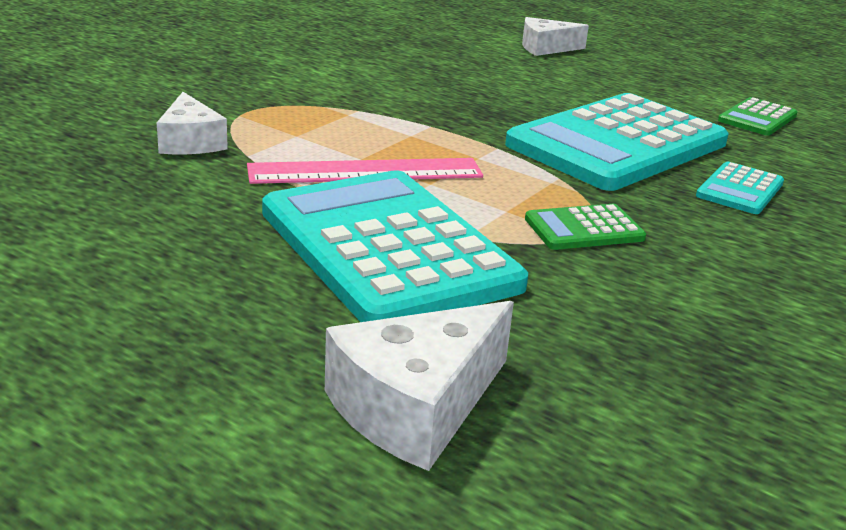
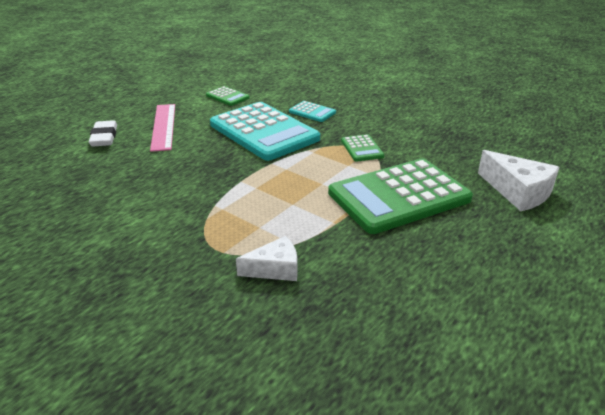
camera: 85 degrees left, 5 degrees up
(365, 172) = (311, 202): pink ruler -> pink ruler (163, 126)
(387, 248) = (399, 196): turquoise calculator -> green calculator
(545, 48) = (104, 137): white cheese -> white eraser

